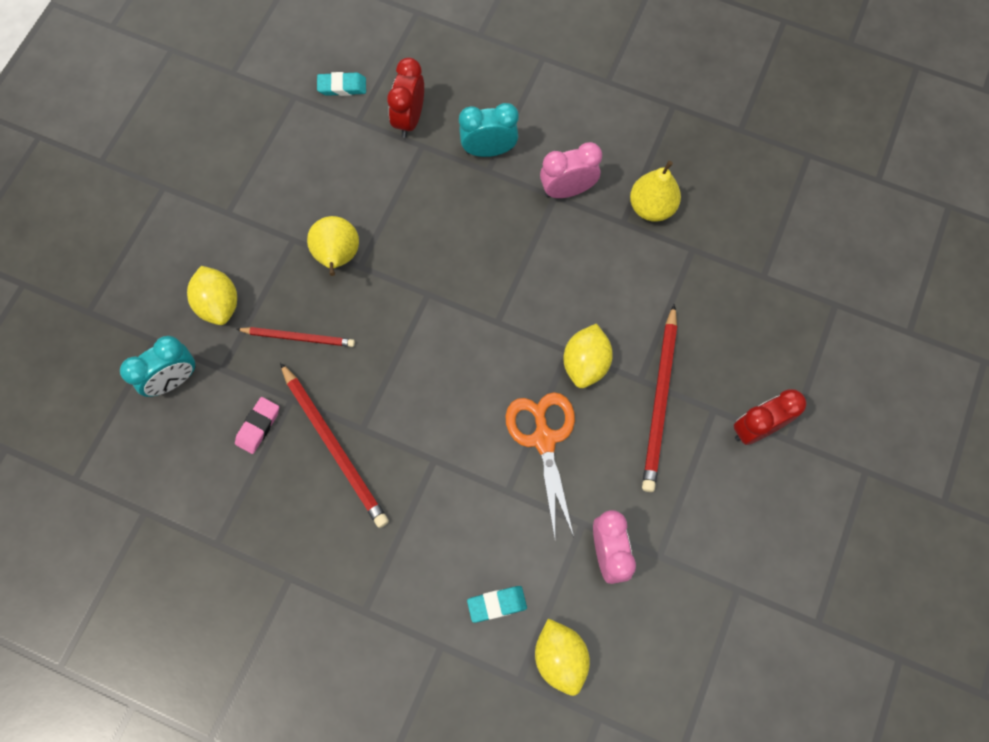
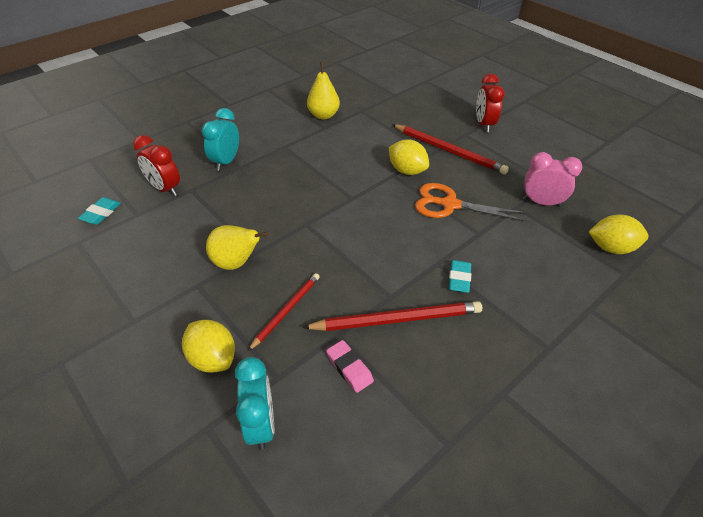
camera: 65 degrees left, 25 degrees down
(219, 304) = (213, 358): yellow lemon -> yellow lemon turned 45 degrees clockwise
(497, 604) = (563, 266): turquoise eraser -> turquoise eraser (459, 279)
(567, 190) = (284, 140): pink clock -> none

